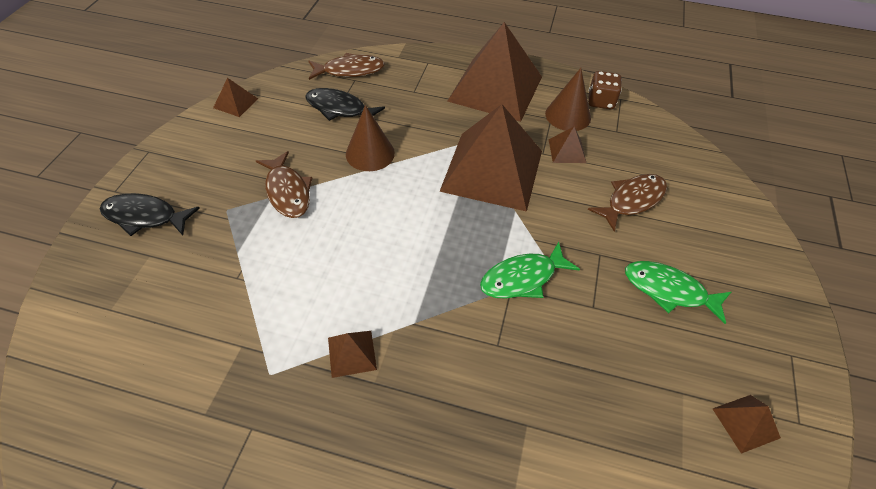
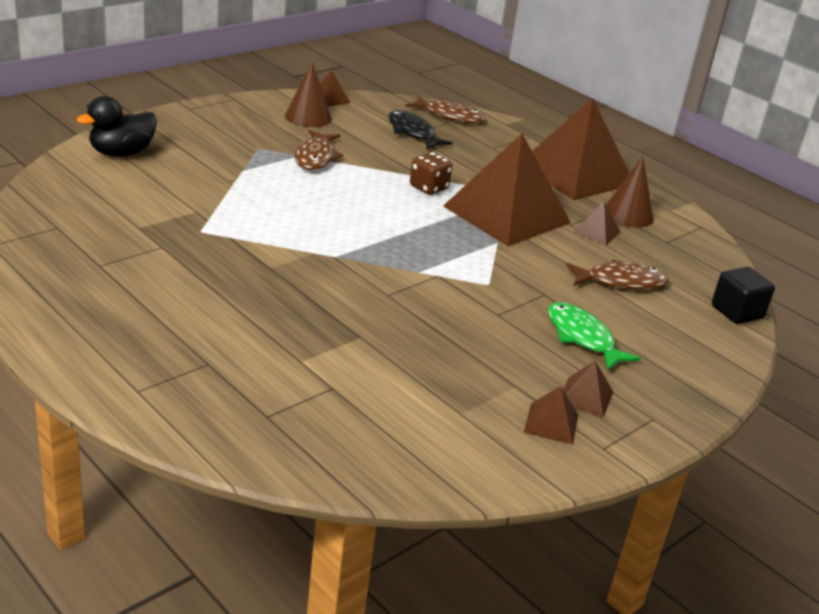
camera: 30 degrees right, 20 degrees down
(96, 304) = (121, 153): none -> black duck
(145, 217) = (196, 128): black fish -> none
(352, 353) = (269, 248): brown pyramid -> brown pyramid (585, 397)
(370, 153) = (408, 165): brown cone -> brown cone (308, 117)
(522, 278) = (454, 275): green fish -> none
(601, 101) = (676, 220): brown dice -> brown dice (428, 188)
(723, 183) = (737, 312): none -> black cube

